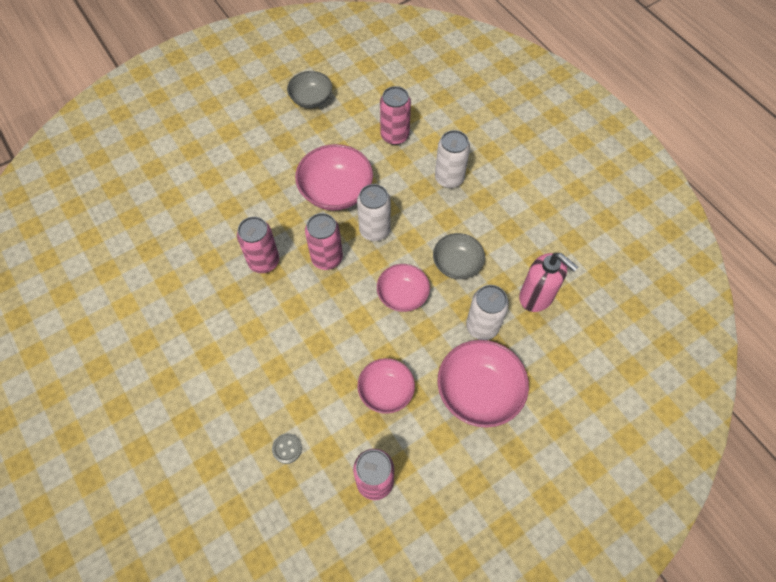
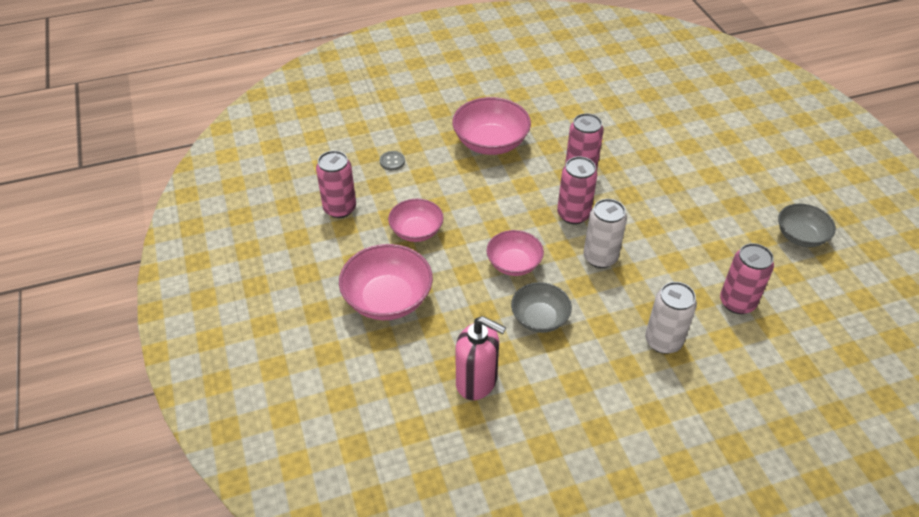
camera: 105 degrees right, 15 degrees down
(336, 191) = (658, 235): pink bowl -> pink bowl (490, 143)
(482, 326) = (456, 321): white can -> none
(536, 296) = (477, 382): pink soap dispenser -> pink soap dispenser turned 120 degrees counterclockwise

